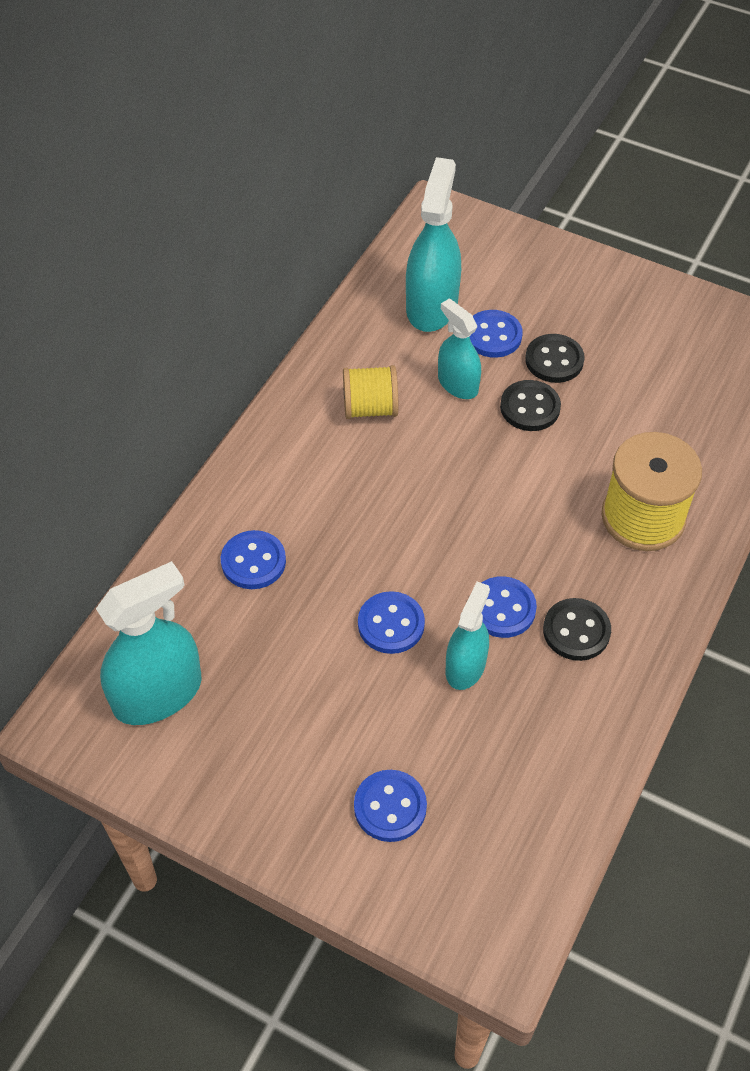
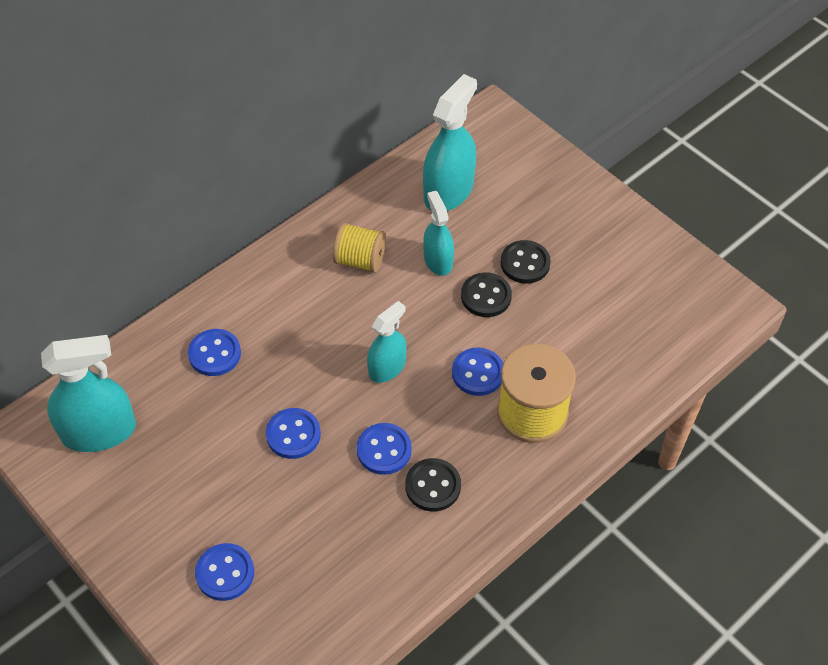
camera: 20 degrees right, 0 degrees up
(465, 666) = (333, 486): turquoise spray bottle -> turquoise spray bottle (387, 367)
(493, 336) = (485, 229): blue button -> blue button (478, 373)

